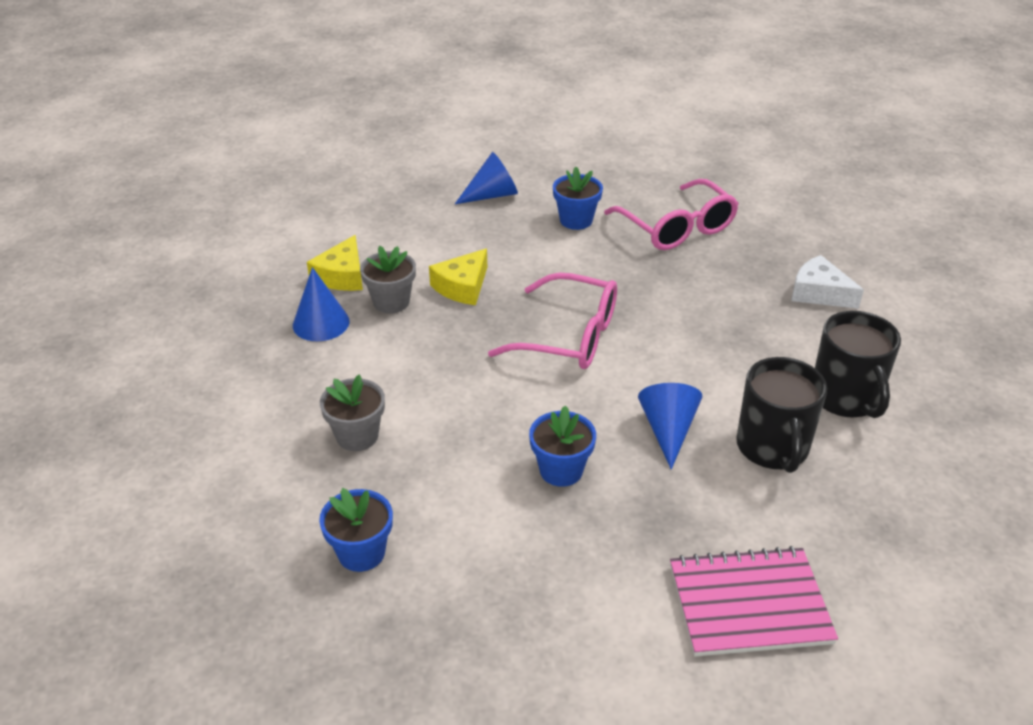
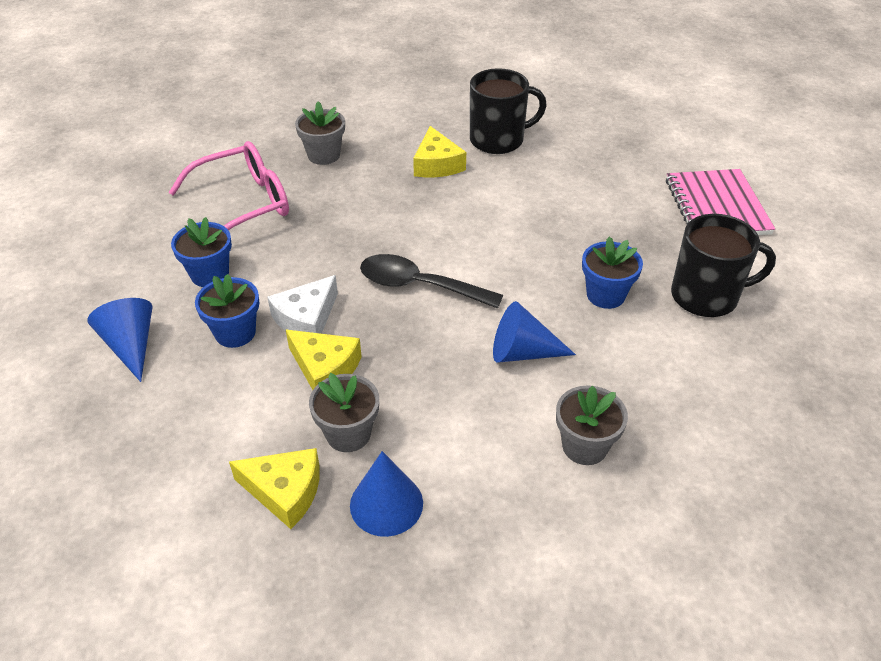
camera: 90 degrees left, 5 degrees up
(361, 553) = (738, 428): blue flower pot -> blue flower pot (235, 333)
(568, 336) = (419, 285): pink glasses -> black spoon
(668, 430) = (546, 231): blue cone -> blue cone (522, 352)
(771, 268) = (324, 155): none -> grey flower pot
(772, 448) = (559, 180): black mug -> black mug (706, 296)
(777, 347) = (437, 164): none -> yellow cheese
(819, 293) = (363, 135): white cheese -> white cheese (306, 318)

